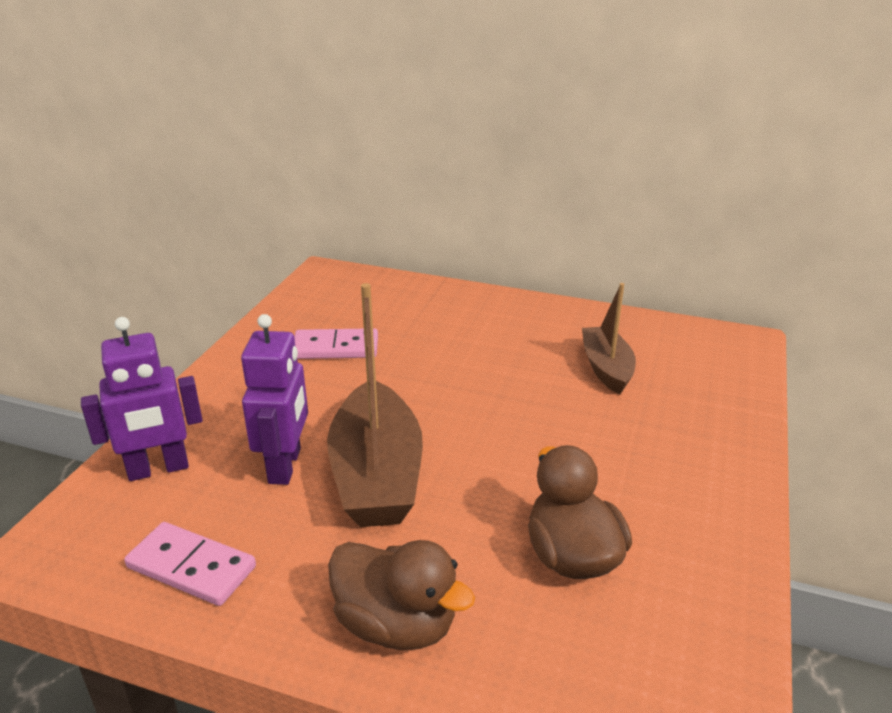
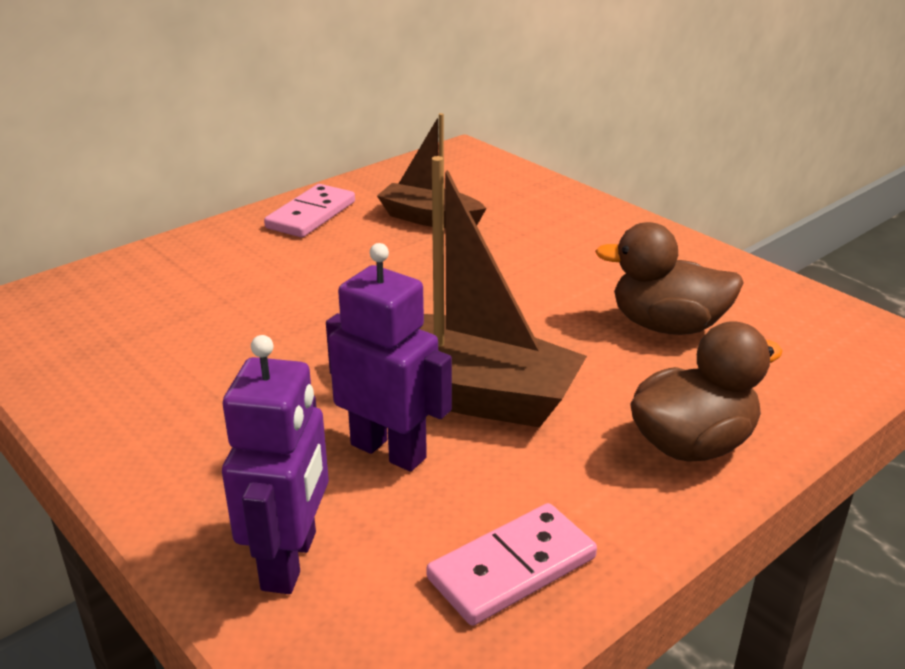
camera: 60 degrees left, 0 degrees up
(335, 348) = (189, 352): pink domino -> pink domino (311, 215)

